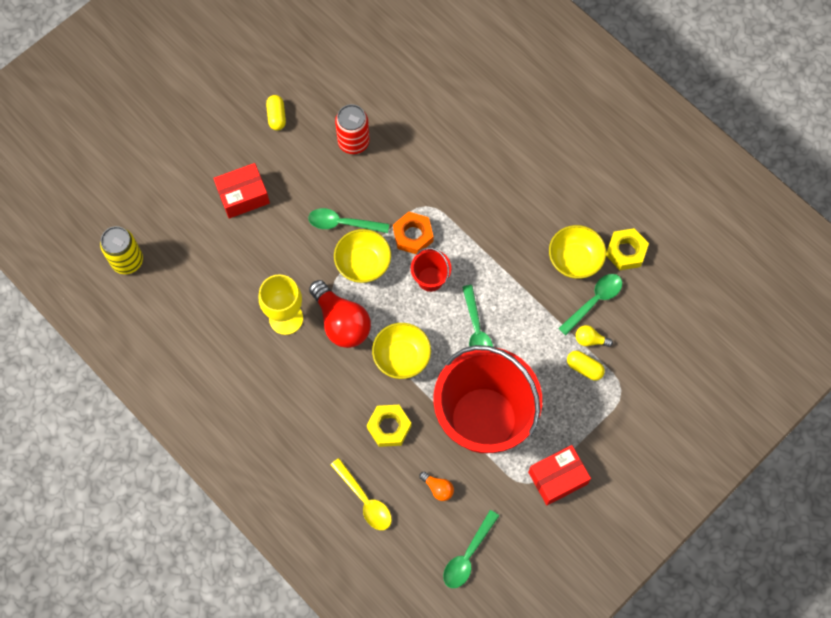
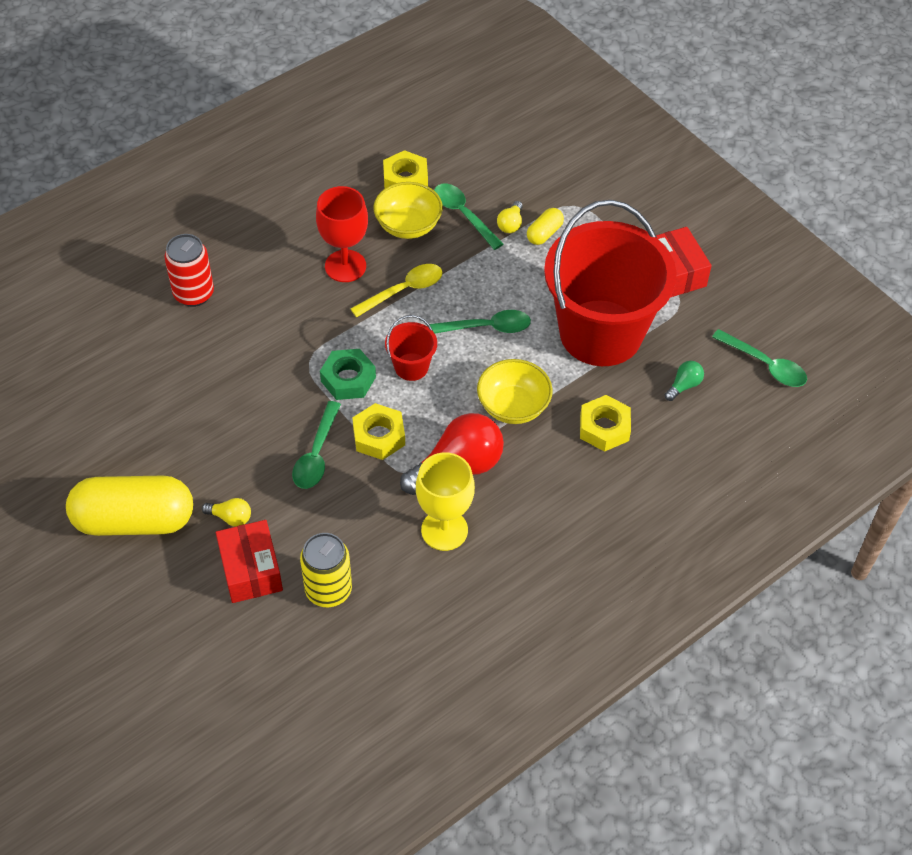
camera: 85 degrees left, 15 degrees down
(127, 261) = (326, 730): yellow can -> yellow can (328, 590)
(277, 116) = (134, 520): yellow capsule -> yellow capsule, size x2.28
(284, 176) = (230, 517): none -> yellow light bulb
(353, 142) = (198, 432): red can -> red can (194, 294)
(363, 264) = (379, 436): yellow bowl -> yellow nut
(364, 500) = (697, 461): yellow spoon -> yellow spoon (403, 290)
(413, 235) = (348, 379): orange nut -> green nut
(438, 488) = (684, 385): orange light bulb -> green light bulb
(524, 218) = (345, 266): none -> red goblet

